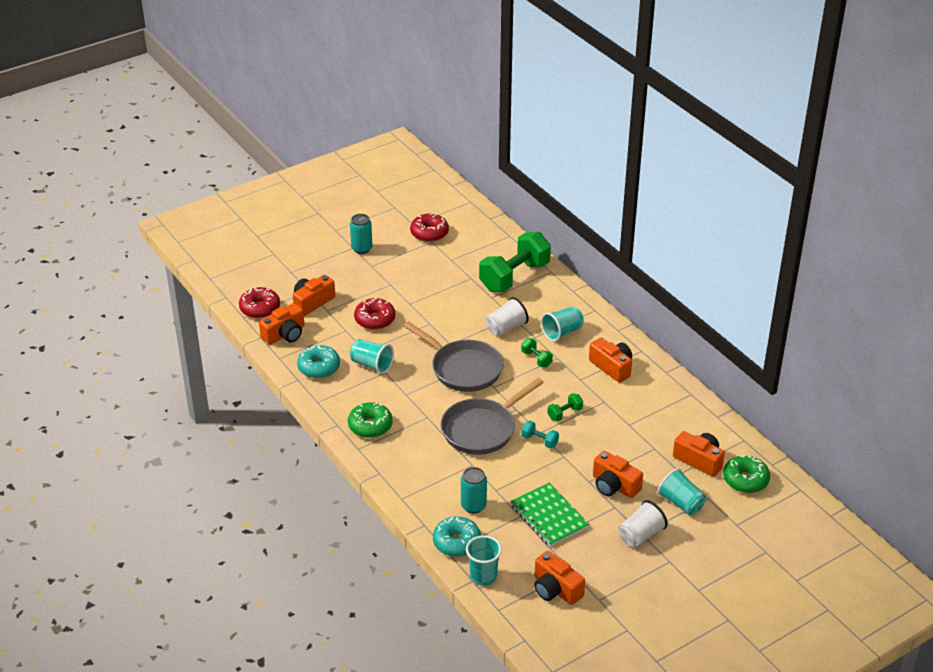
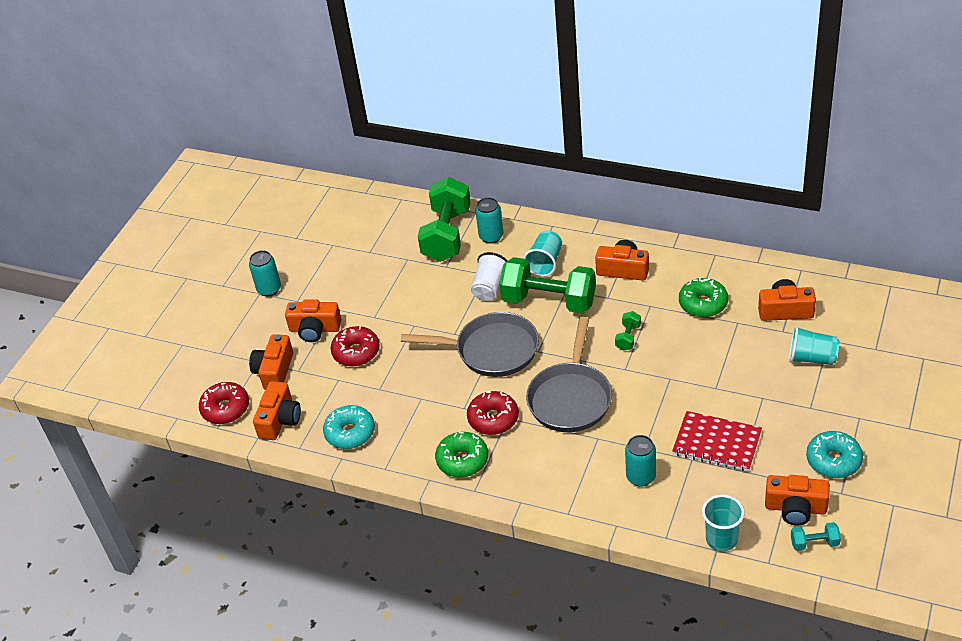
camera: 30 degrees left, 5 degrees up
(372, 365) = (400, 399): turquoise cup -> none
(429, 233) = (321, 238): red donut -> red donut (493, 419)
(456, 542) = (663, 523): turquoise donut -> turquoise donut (833, 460)
(536, 359) = (549, 301): green dumbbell -> green dumbbell, size x2.36
(539, 441) = (633, 377): turquoise dumbbell -> turquoise dumbbell (814, 543)
(544, 294) = (491, 236): none -> turquoise can
(549, 516) = (717, 443): green notebook -> red notebook
(614, 485) = (741, 378): orange camera -> orange camera (315, 329)
(640, 535) = (811, 409): white cup -> none
(745, 480) = (840, 304): green donut -> green donut (703, 304)

